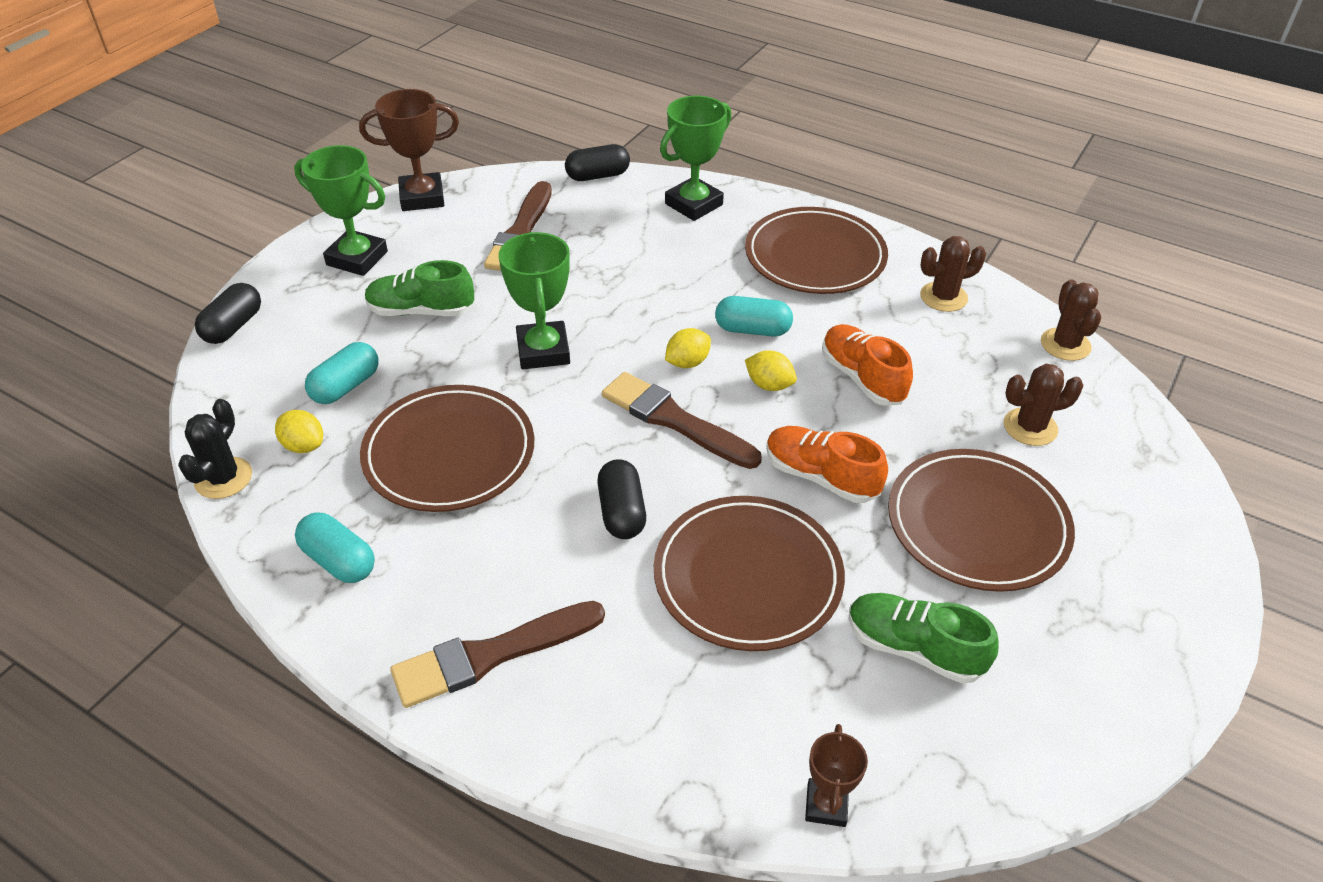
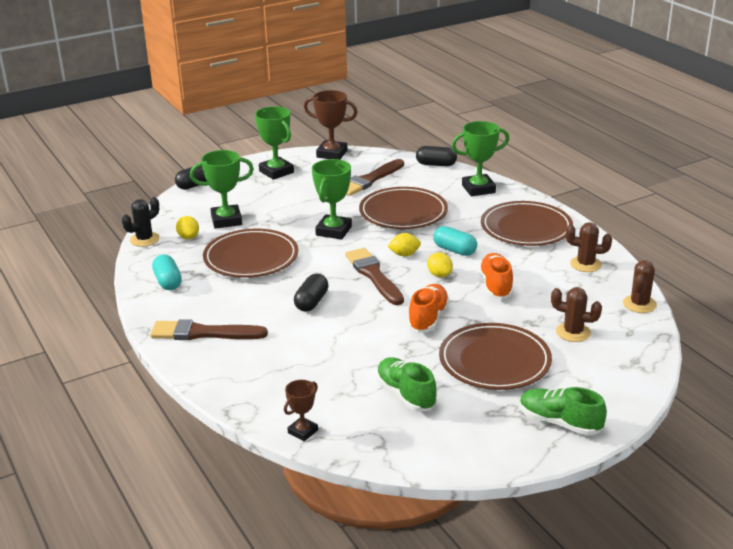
camera: 30 degrees right, 15 degrees down
(346, 386) = (226, 220): turquoise capsule -> green trophy
(421, 311) = (288, 200): green shoe -> green shoe (560, 423)
(747, 577) = (349, 343): brown plate -> brown plate (403, 212)
(821, 477) = (428, 318): orange shoe -> orange shoe turned 45 degrees clockwise

